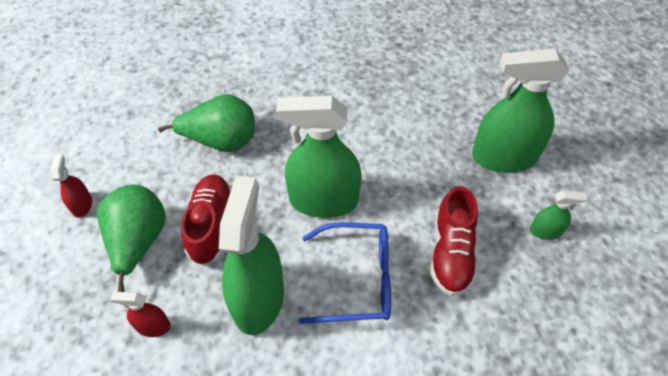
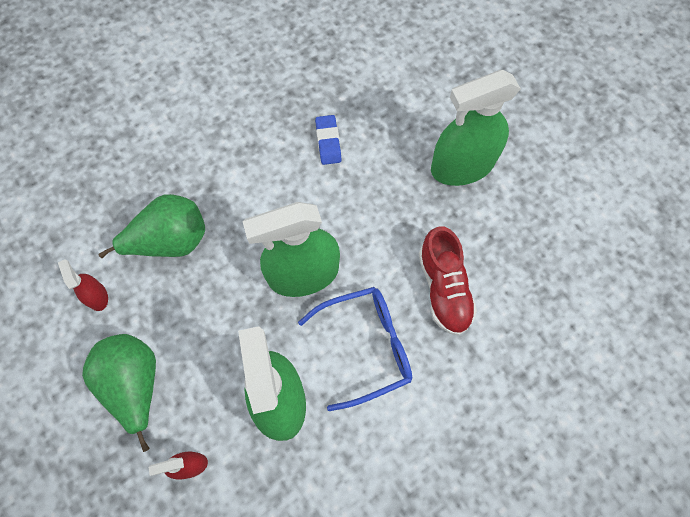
camera: 20 degrees left, 15 degrees up
(82, 205) = (54, 365): red spray bottle -> red spray bottle (97, 296)
(211, 225) = (201, 340): red shoe -> none
(387, 106) = (328, 142): none -> blue eraser
(545, 231) = (522, 235): green spray bottle -> none

